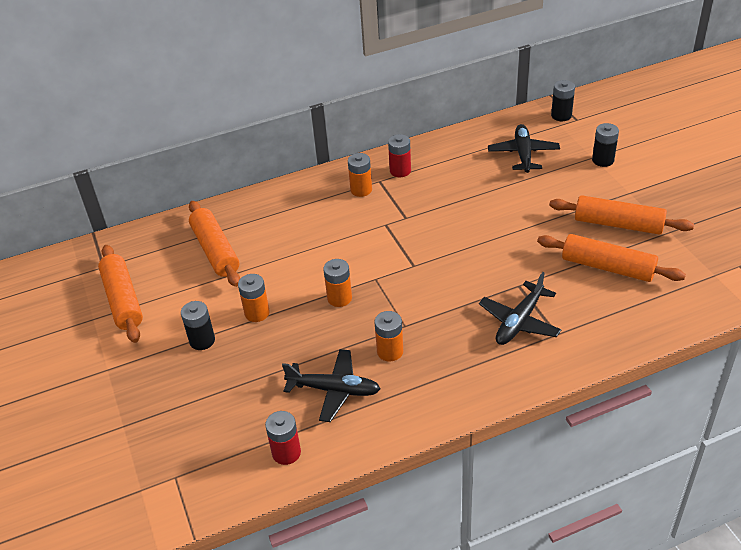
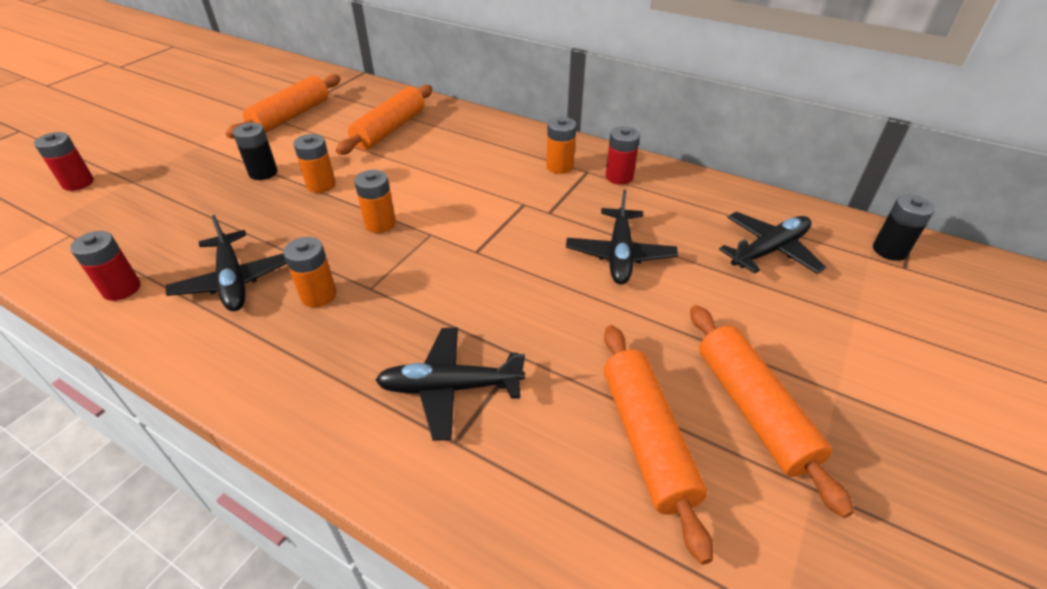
camera: 50 degrees right, 0 degrees up
(87, 462) = (78, 183): none -> red battery
(474, 209) = (620, 254): none -> black plane
(603, 160) = (864, 329): black battery -> none

